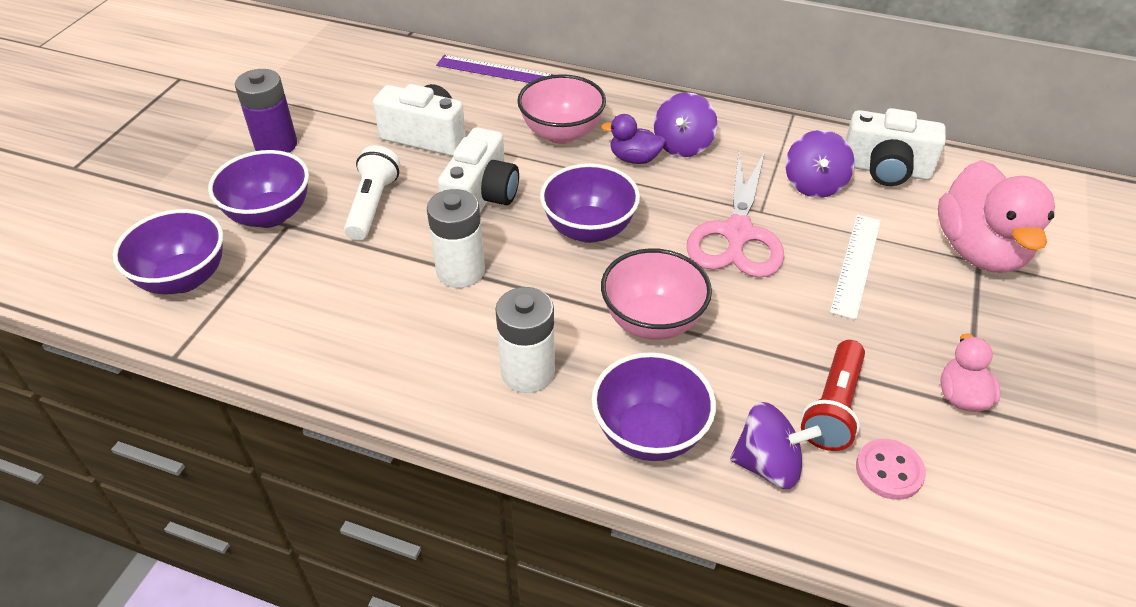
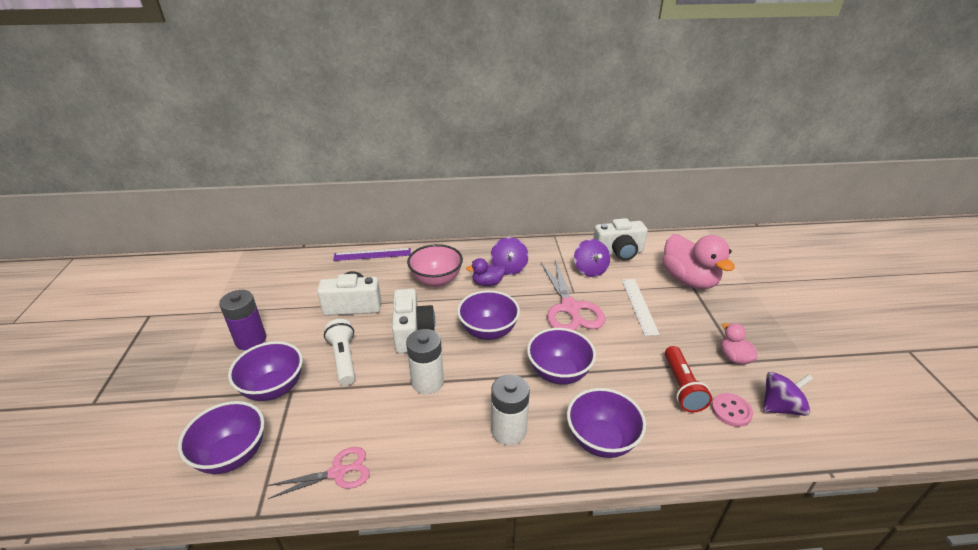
camera: 25 degrees left, 10 degrees down
(286, 343) = (338, 472): none -> pink scissors
(652, 321) = (558, 373): pink bowl -> purple bowl
(768, 465) = (673, 432): purple spinning top -> purple spinning top (780, 407)

